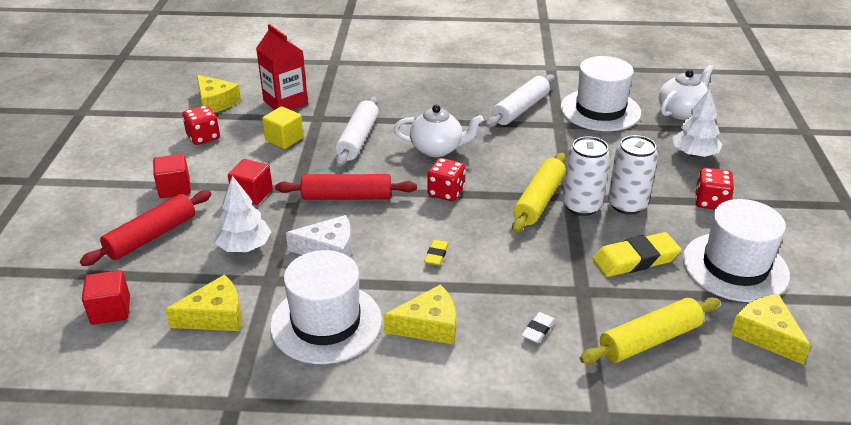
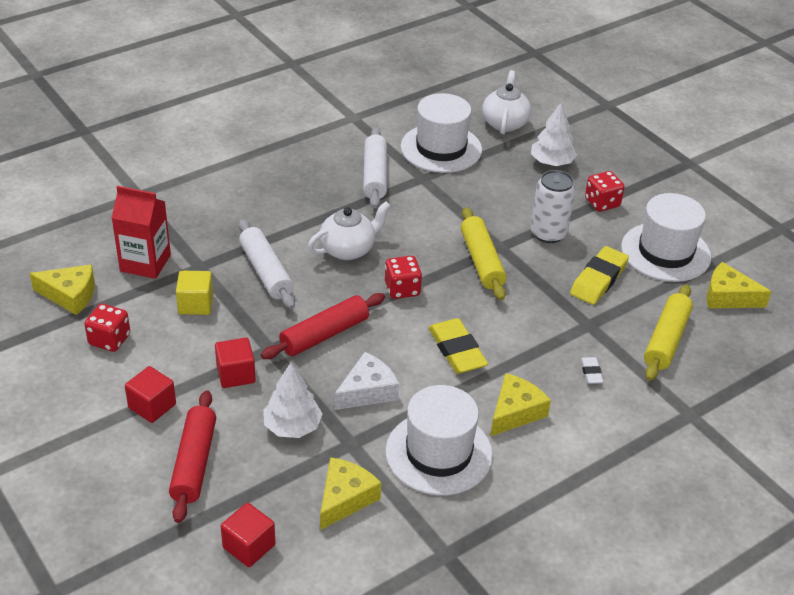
camera: 40 degrees left, 5 degrees up
(436, 255) = (457, 350): yellow eraser -> yellow eraser, size x2.03
(581, 206) = (517, 251): white can -> none

